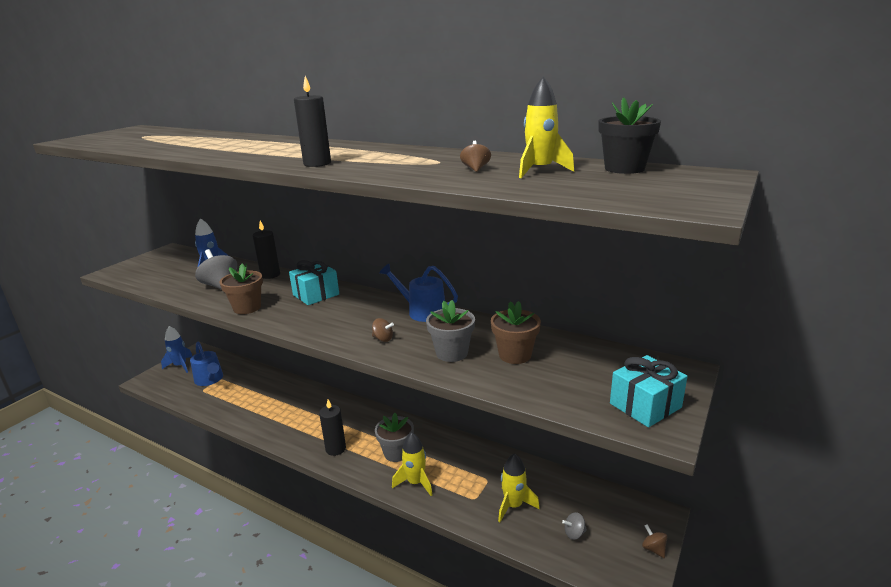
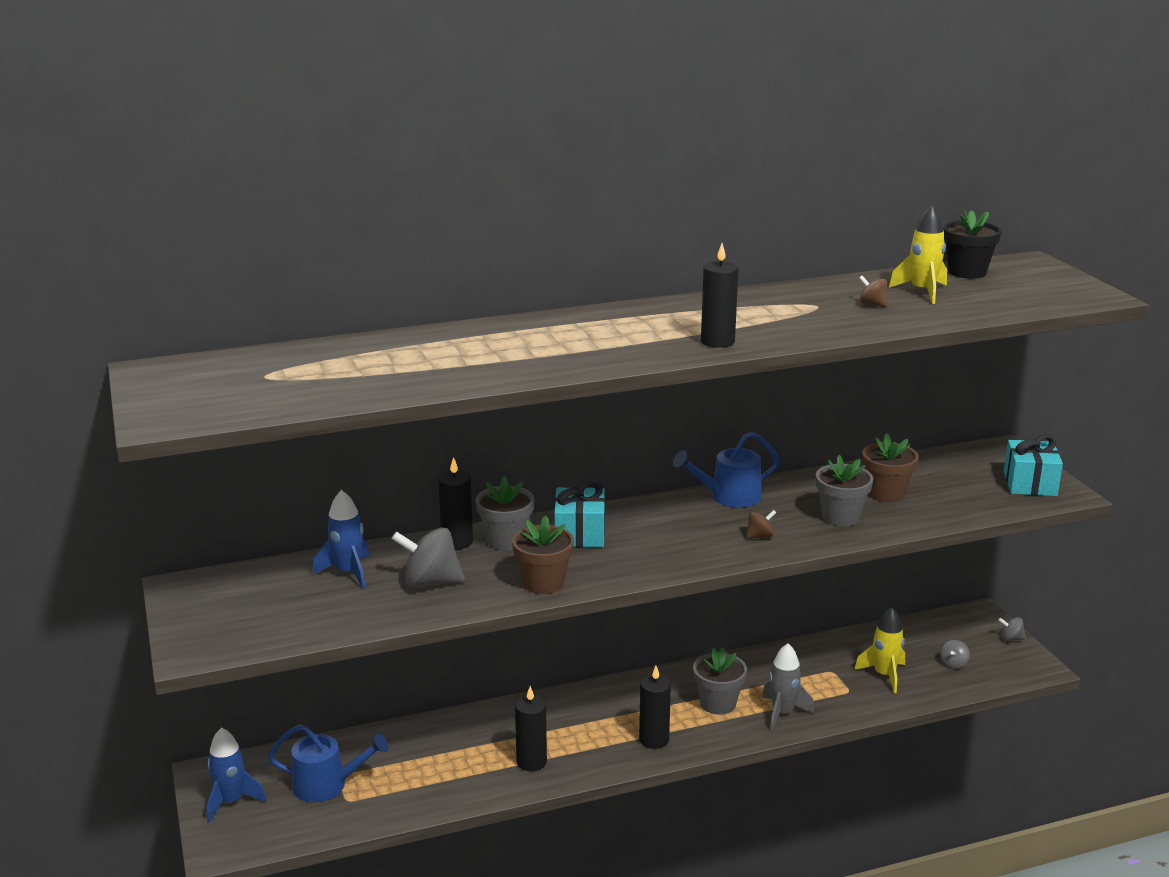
camera: 50 degrees left, 0 degrees up
(277, 421) = (531, 762): none -> black candle
(285, 283) = (506, 540): none -> grey flower pot
(415, 483) = (782, 713): yellow rocket -> grey rocket
(653, 549) = (1011, 638): brown spinning top -> grey spinning top

